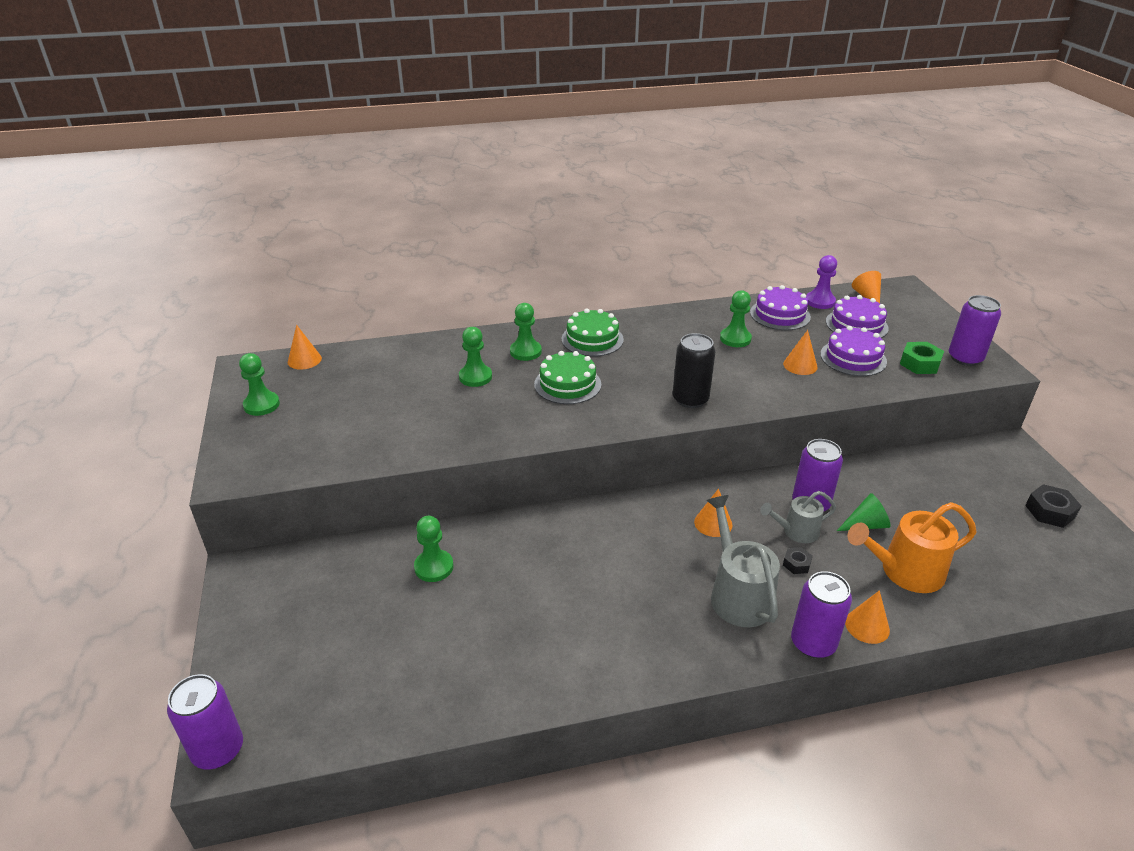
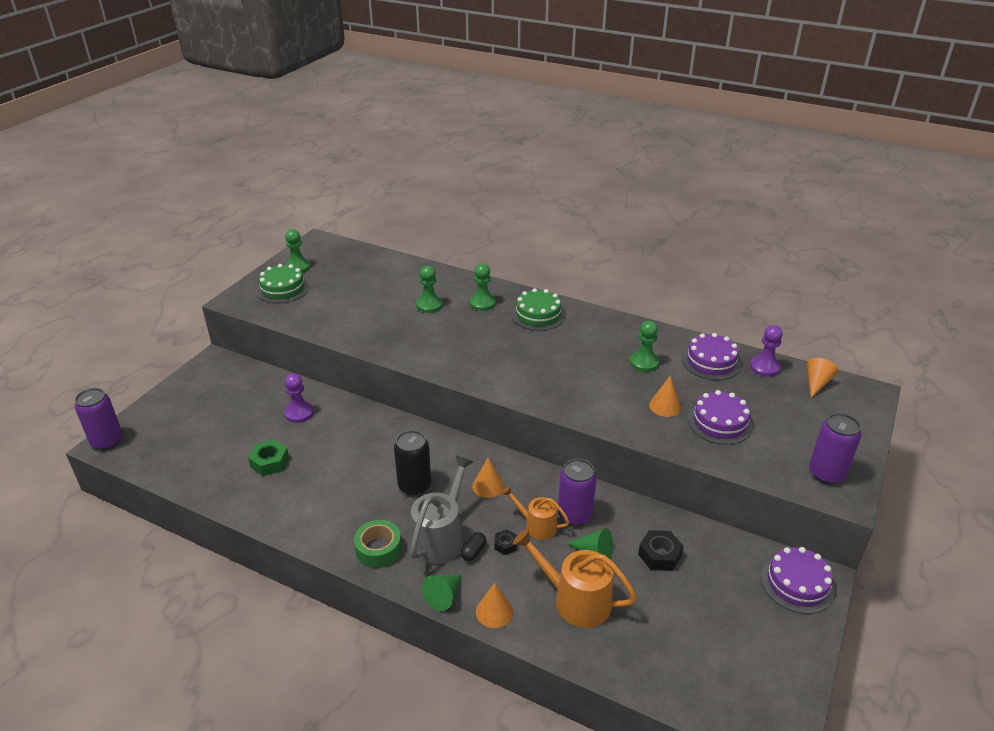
camera: 40 degrees right, 0 degrees up
(304, 360) = (352, 250): orange cone -> none
(434, 567) = (299, 413): green pawn -> purple pawn
(567, 384) = (478, 337): green cake -> green cake (283, 289)
(690, 399) = (543, 388): black can -> black can (414, 485)
(702, 644) = (378, 549): none -> green tape
(781, 588) = (473, 552): none -> black capsule
(796, 531) = (537, 525): grey watering can -> orange watering can
(813, 643) = (444, 596): purple can -> green cone
(856, 325) = (767, 400): purple cake -> purple cake (797, 584)
(919, 363) = (773, 456): green nut -> green nut (270, 462)
(1050, 511) = (769, 642): black nut -> black nut (659, 555)

